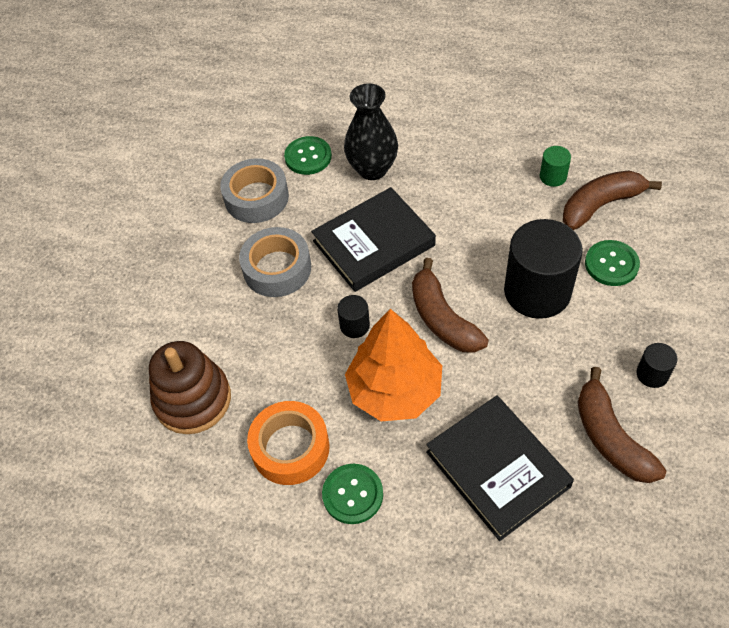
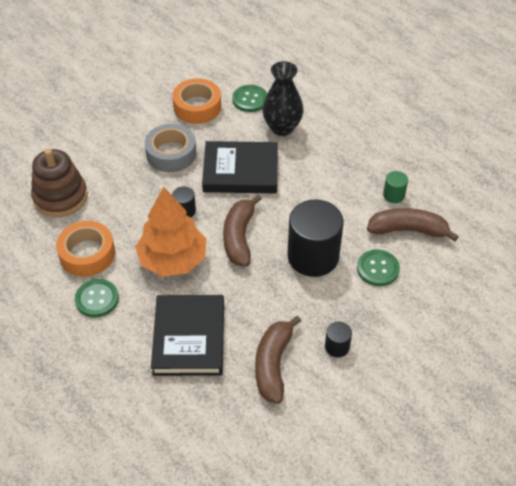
camera: 30 degrees right, 5 degrees down
(256, 197) = (197, 107): grey tape -> orange tape

